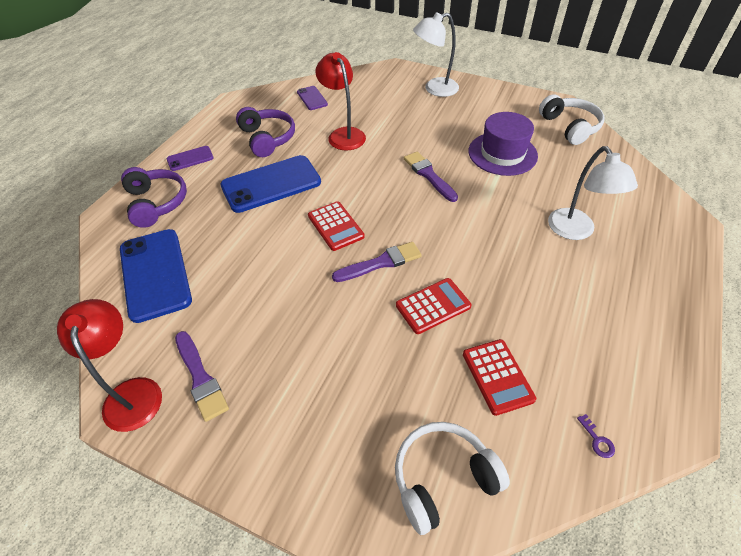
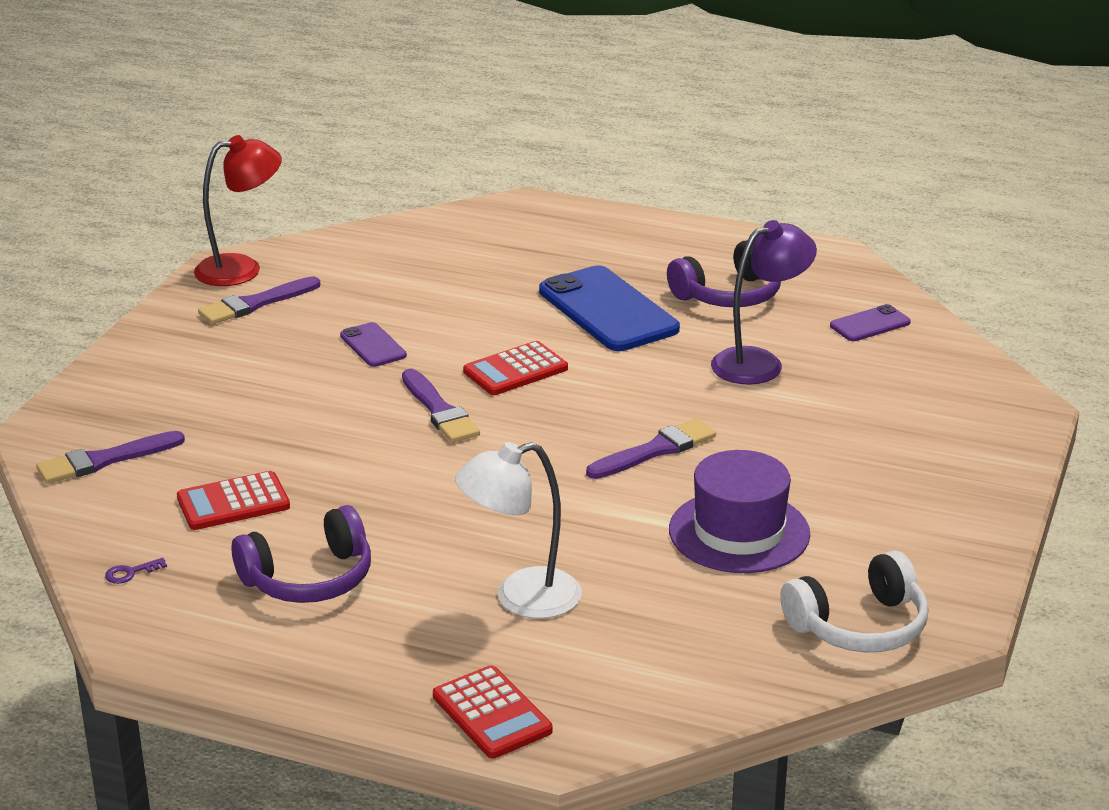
camera: 85 degrees right, 20 degrees down
(155, 274) = (416, 253): blue phone -> none
(156, 203) = (552, 231): purple headphones -> purple headphones (309, 579)
(190, 159) = (660, 240): purple phone -> purple phone (373, 345)
(343, 134) = (759, 362): red lamp -> purple lamp
(433, 306) = (356, 454): red calculator -> red calculator (492, 713)
(434, 89) = (956, 457): white lamp -> none
(443, 479) = (104, 460): white headphones -> purple brush

